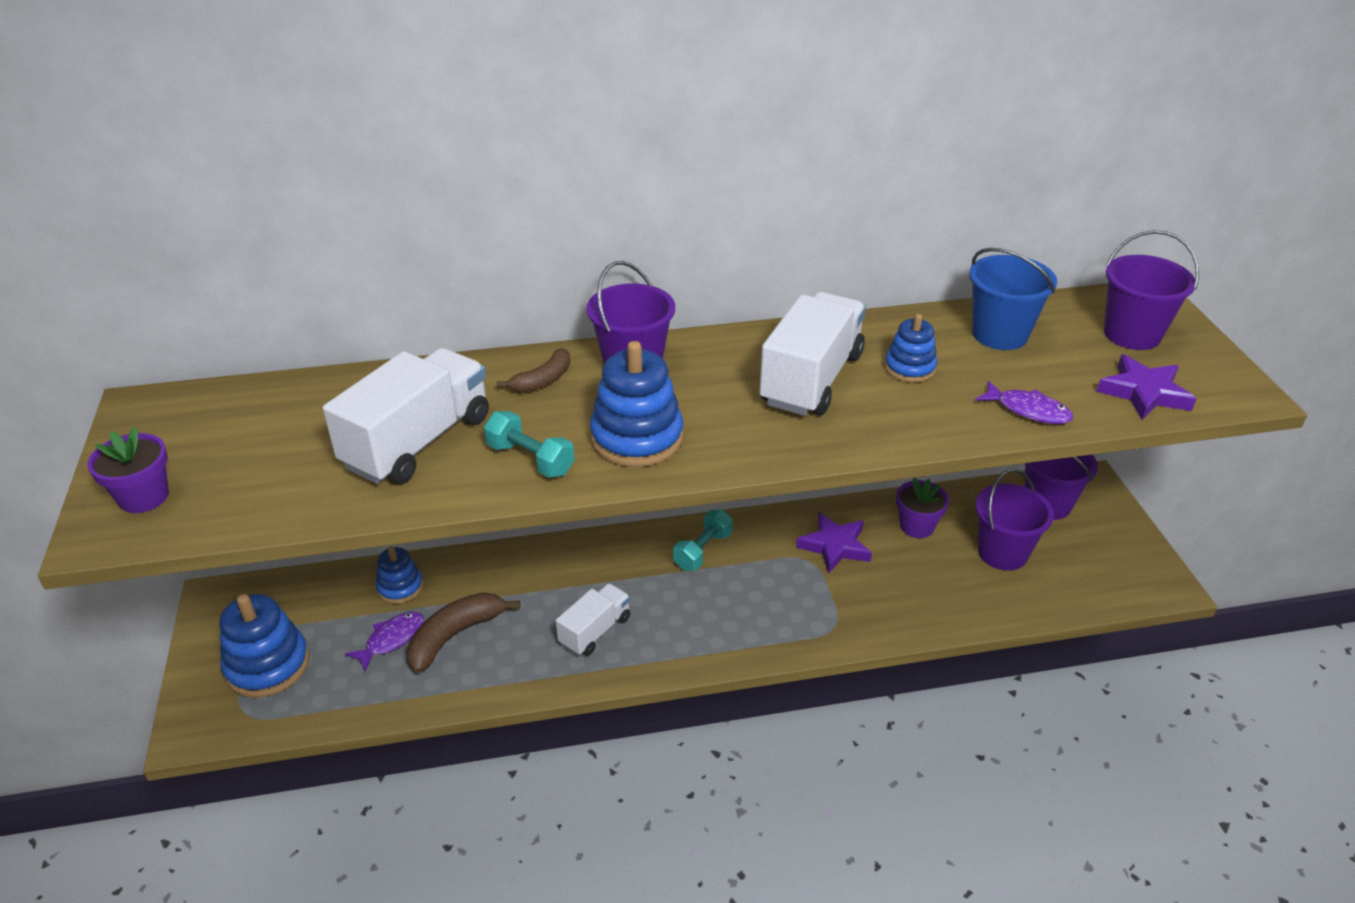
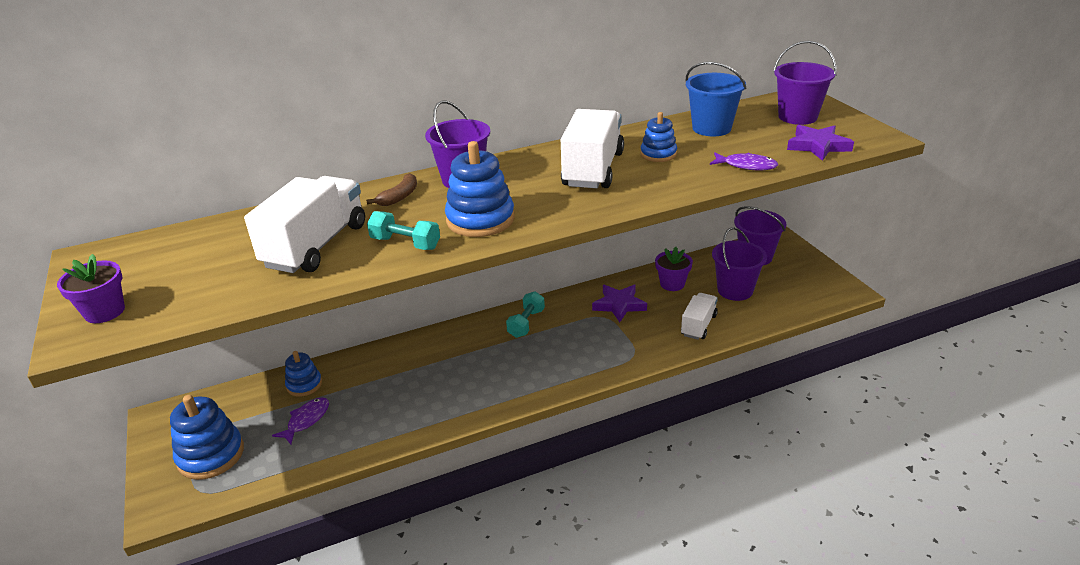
camera: 10 degrees left, 5 degrees down
(455, 636) = (355, 409): brown banana -> none
(595, 631) = (461, 387): white truck -> white truck (698, 325)

